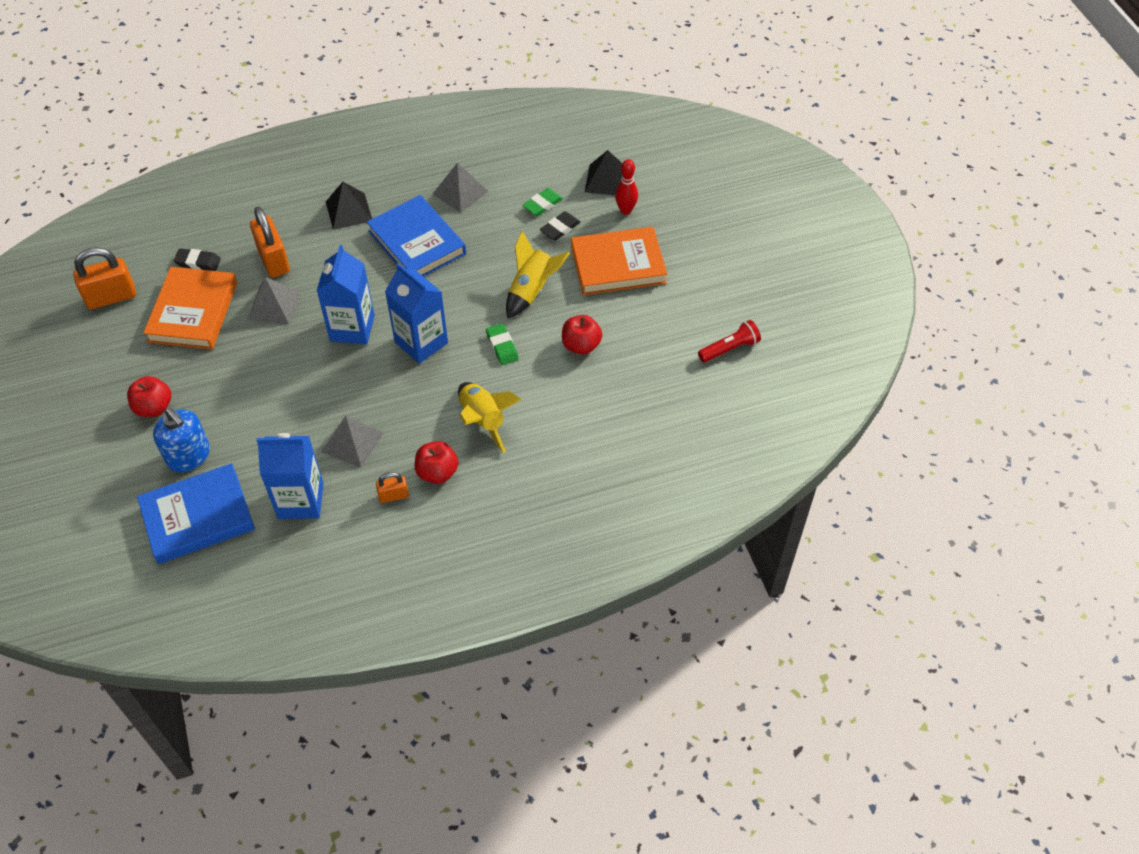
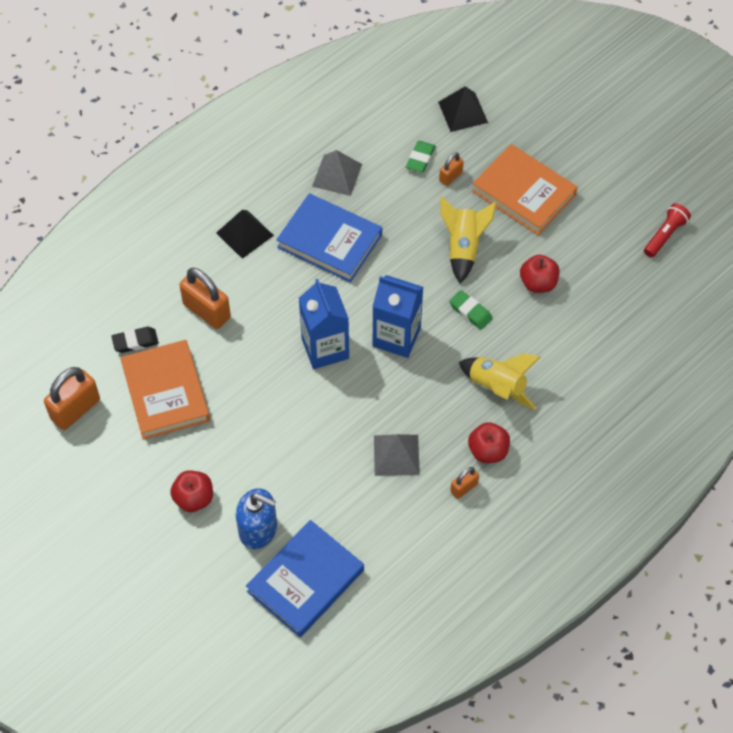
camera: 25 degrees left, 5 degrees up
(274, 305) = (237, 355): grey pyramid -> none
(300, 500) = (386, 527): blue carton -> none
(560, 228) = (450, 177): black eraser -> orange padlock
(618, 265) = (524, 193): orange book -> orange book turned 75 degrees clockwise
(625, 210) = (498, 136): red bowling pin -> none

